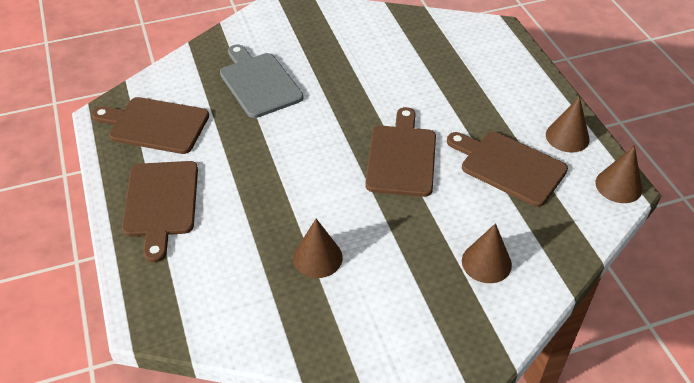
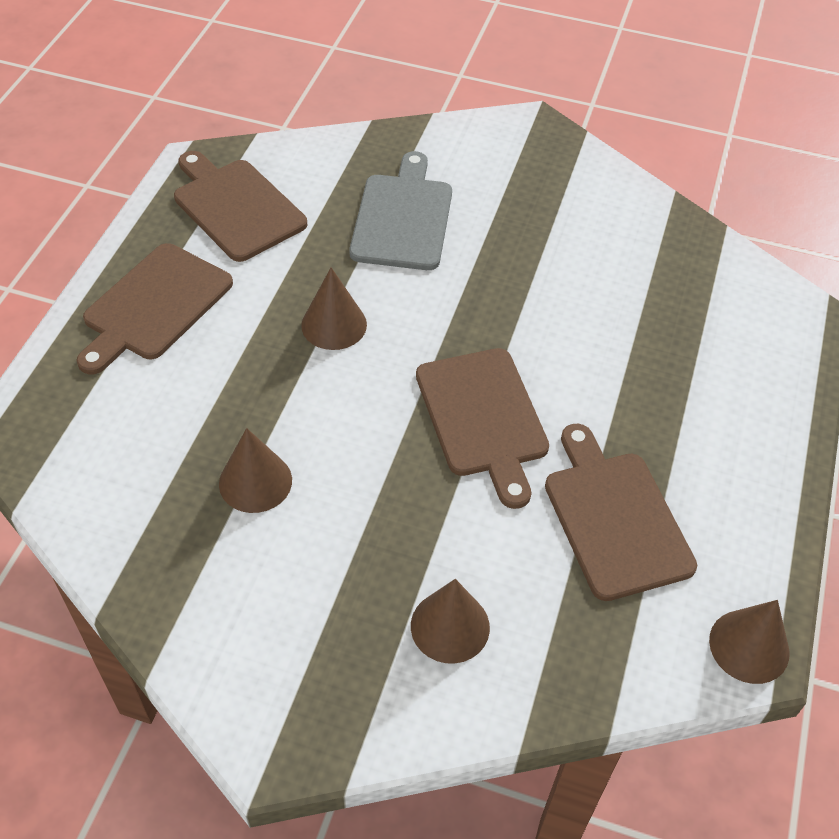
camera: 35 degrees right, 5 degrees up
(402, 157) = (482, 418): brown cutting board -> brown cutting board turned 120 degrees clockwise
(567, 137) = (745, 528): brown cone -> brown cone (334, 325)

